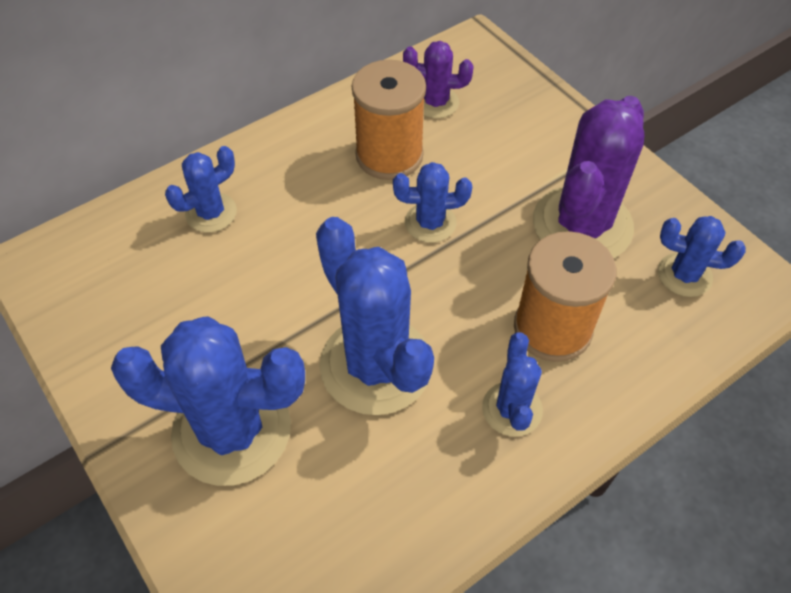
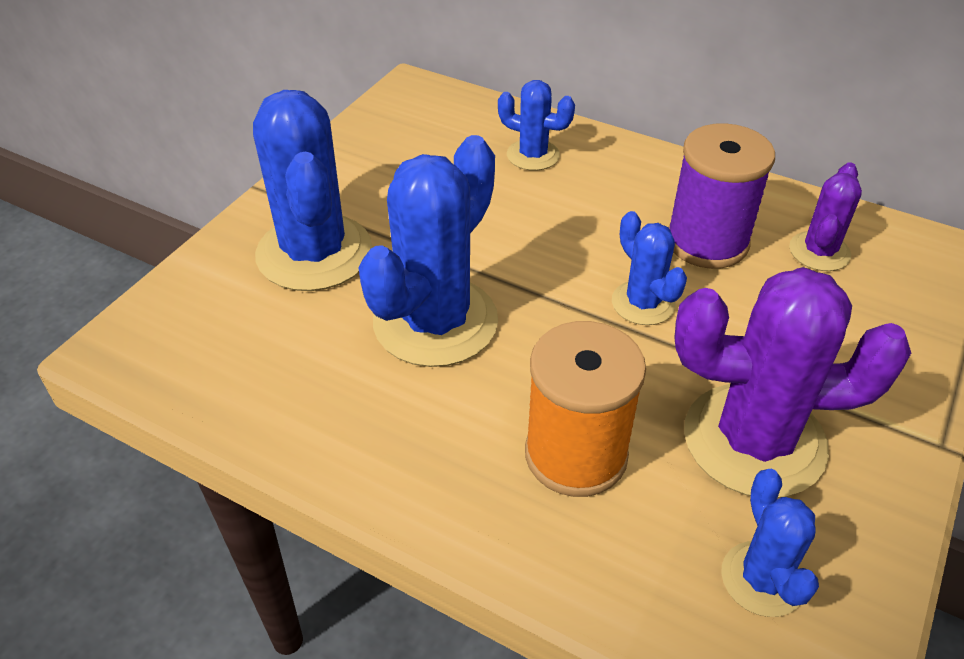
camera: 65 degrees right, 10 degrees down
(389, 155) = (707, 242): orange spool -> purple spool
(436, 102) = (819, 252): purple cactus -> purple cactus turned 45 degrees clockwise
(512, 409) = (444, 448): blue cactus -> none

